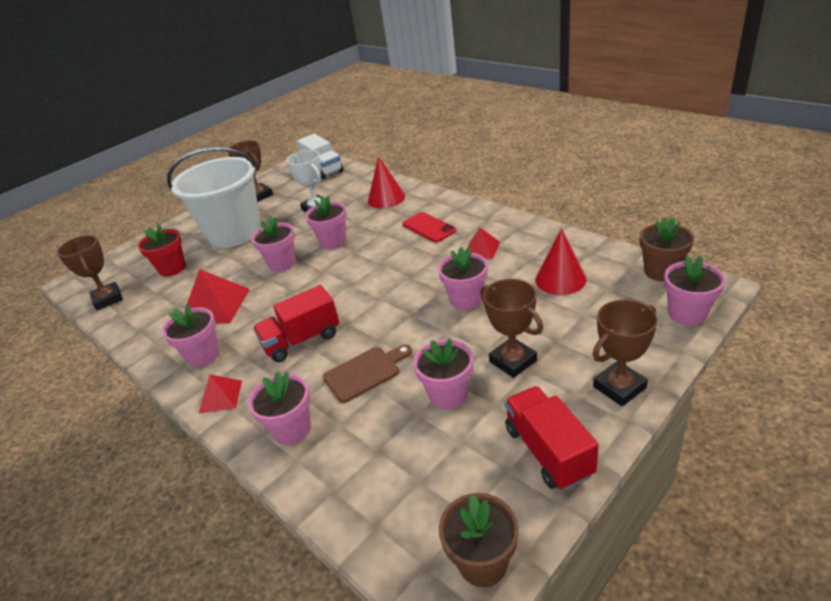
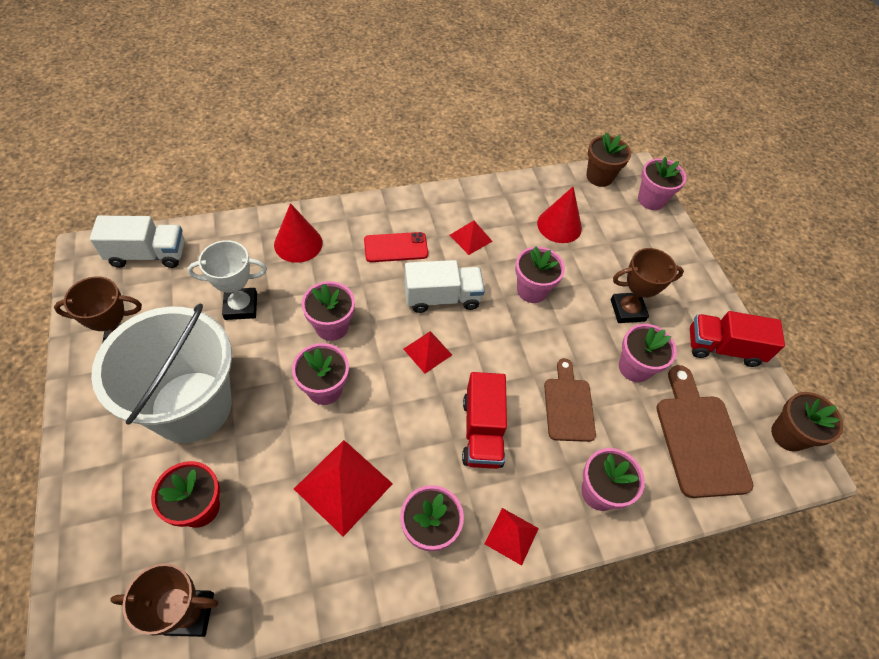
camera: 70 degrees left, 20 degrees up
(350, 284) = (427, 351): none -> red pyramid
(406, 266) = (442, 297): none -> white truck
(406, 477) = (699, 438): none -> brown cutting board
(619, 387) = (692, 277): brown trophy -> none

